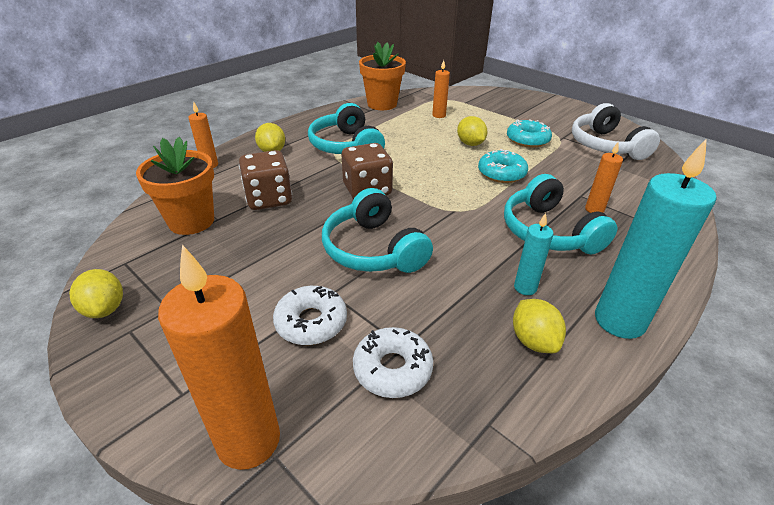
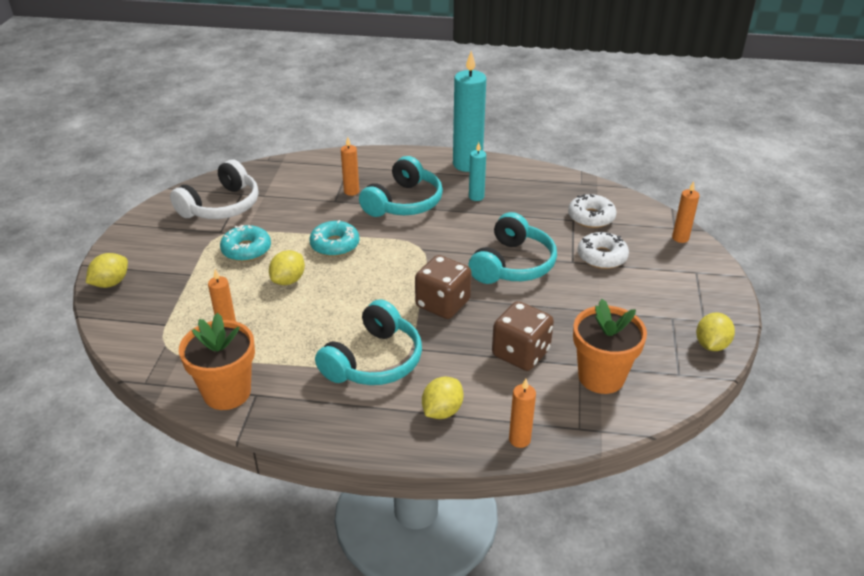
camera: 125 degrees left, 0 degrees up
(249, 440) = (680, 238): orange candle -> orange candle, size x0.50
(533, 340) = (516, 184): yellow lemon -> yellow lemon (111, 283)

